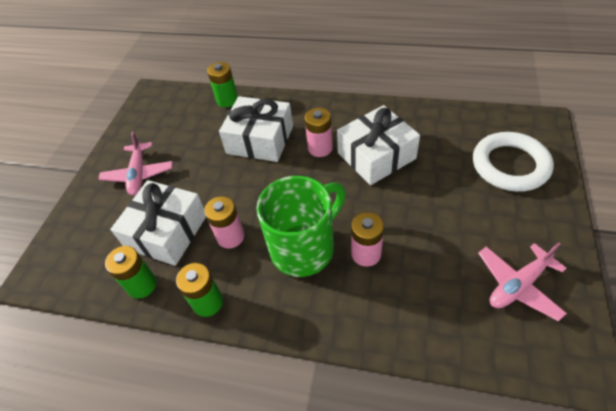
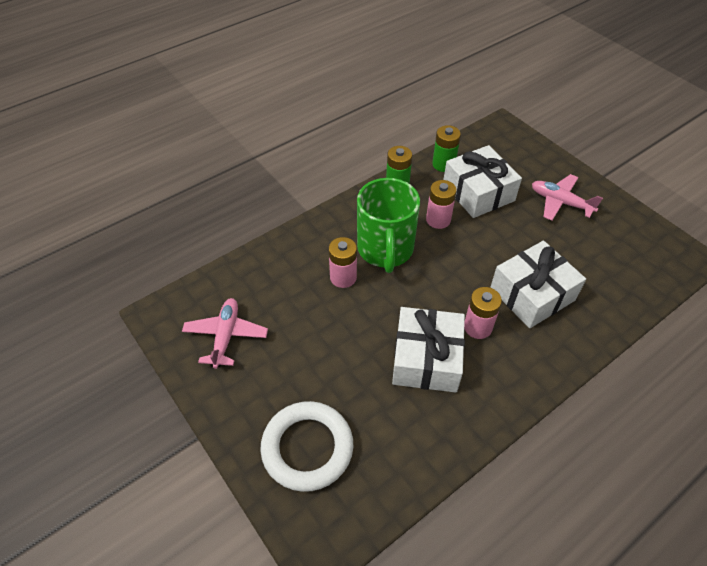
camera: 125 degrees right, 0 degrees up
(227, 100) = (621, 305): green battery -> none

